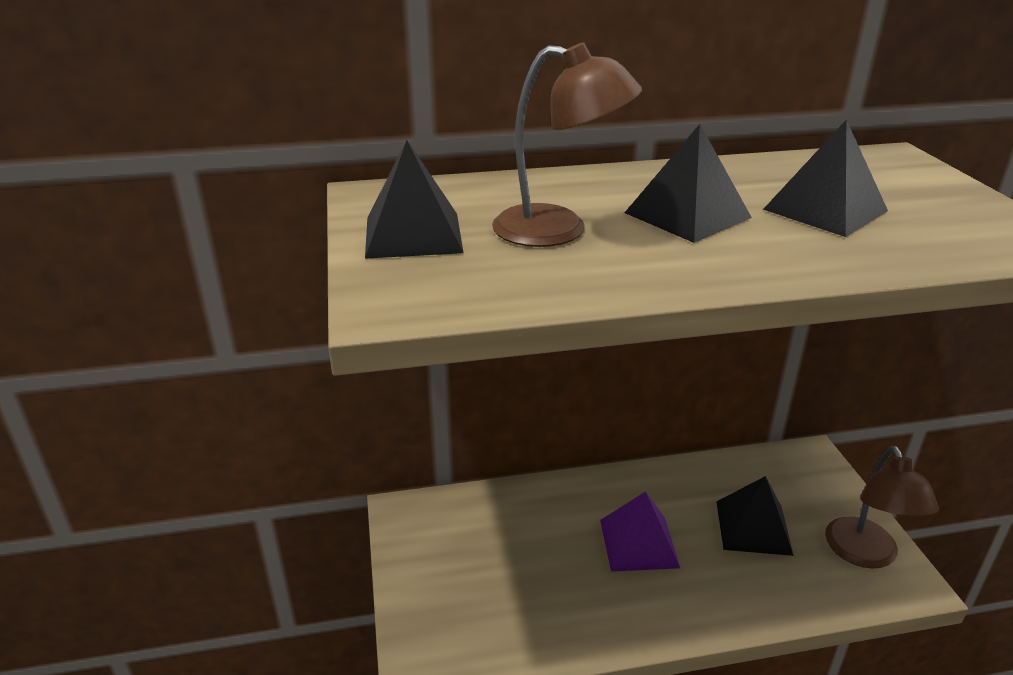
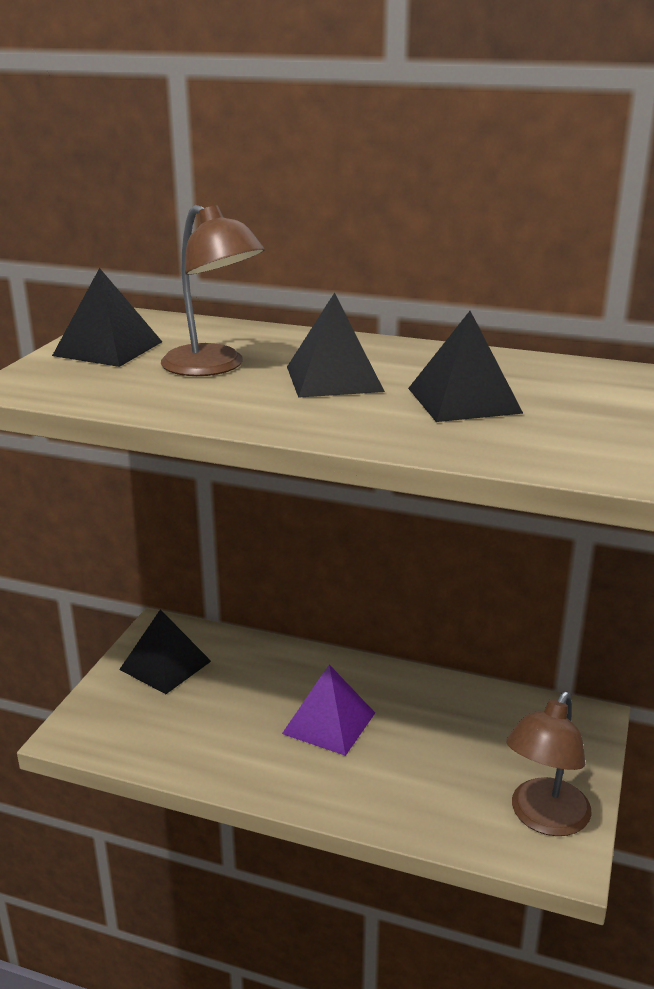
camera: 30 degrees right, 5 degrees down
(753, 527) = (452, 752): black pyramid -> black pyramid (165, 665)

